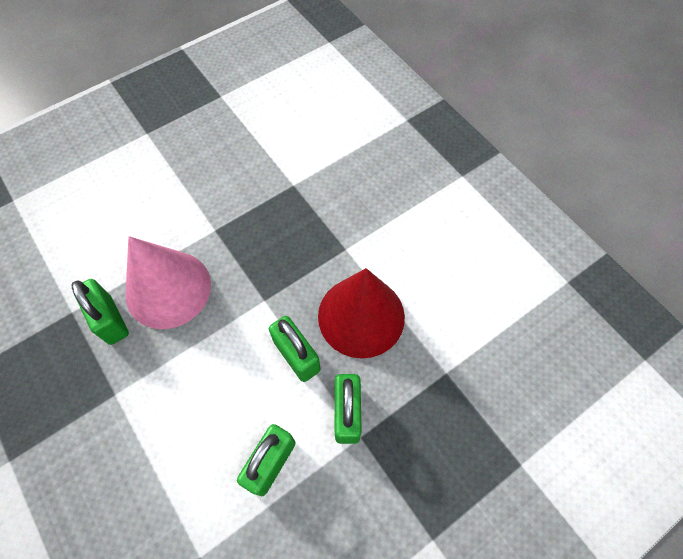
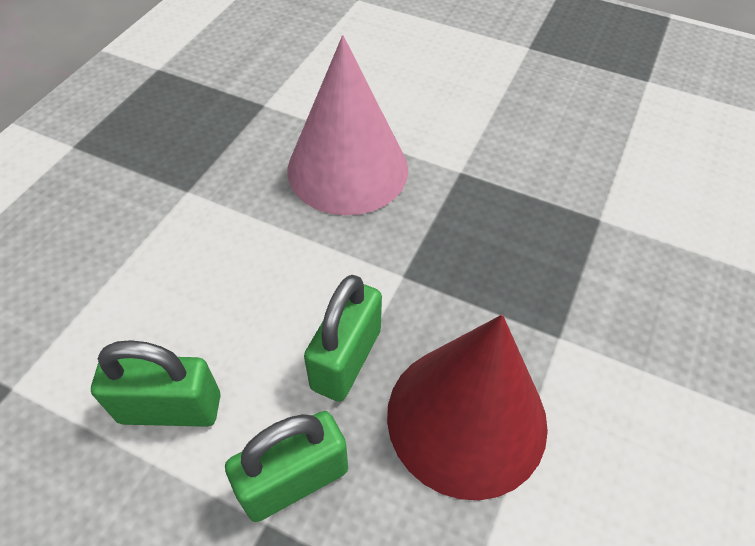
camera: 60 degrees right, 10 degrees down
(110, 320) = (275, 139): green padlock -> none

